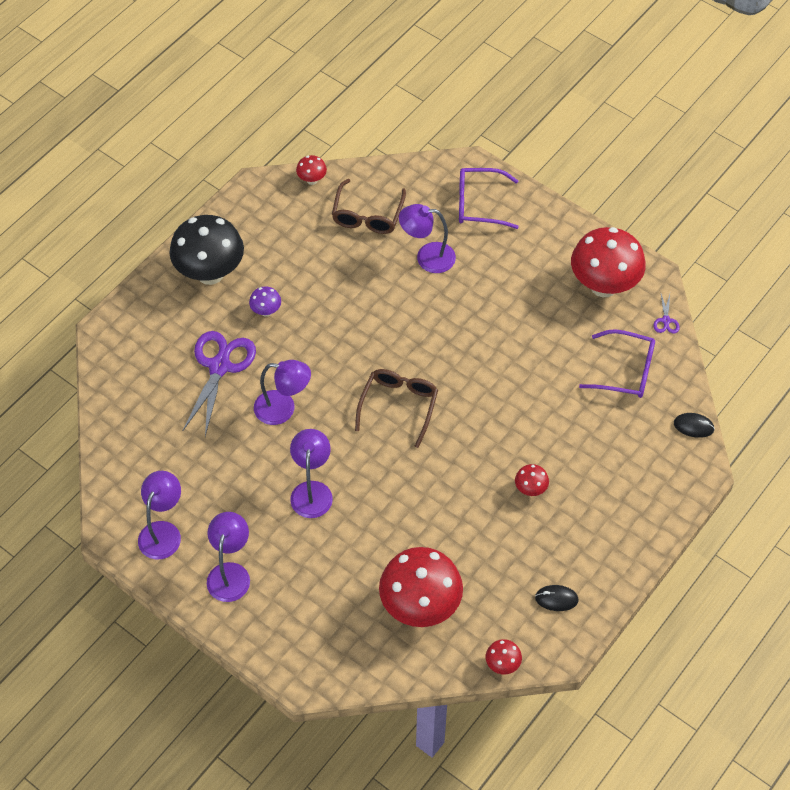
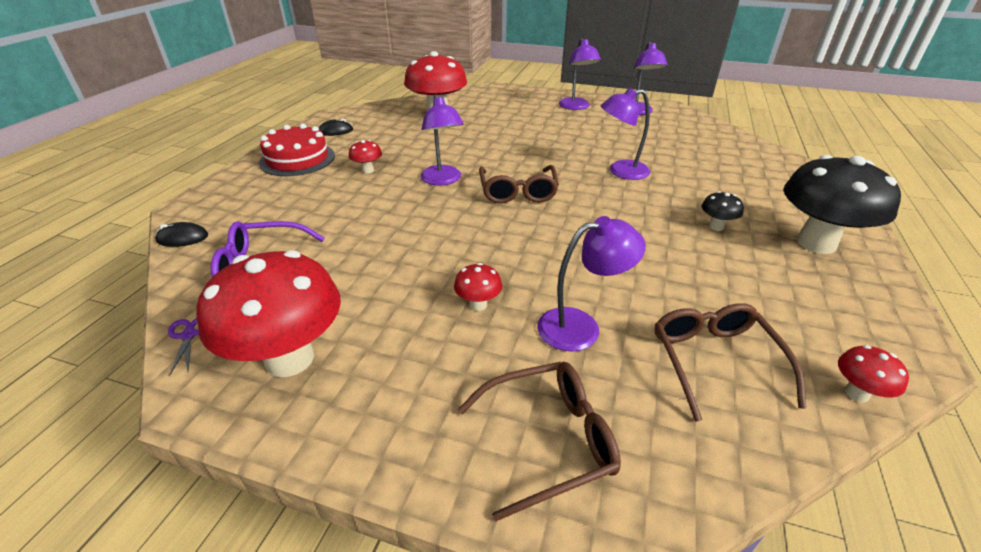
camera: 160 degrees right, 20 degrees down
(219, 366) = (706, 183): purple scissors -> none
(266, 311) = (716, 226): purple mushroom -> black mushroom
(312, 491) = (553, 141): purple lamp -> purple lamp (443, 180)
(480, 204) = (548, 440): purple glasses -> brown glasses
(502, 664) = (371, 107): red mushroom -> red mushroom (478, 304)
(602, 537) = (297, 159): none -> red cake

